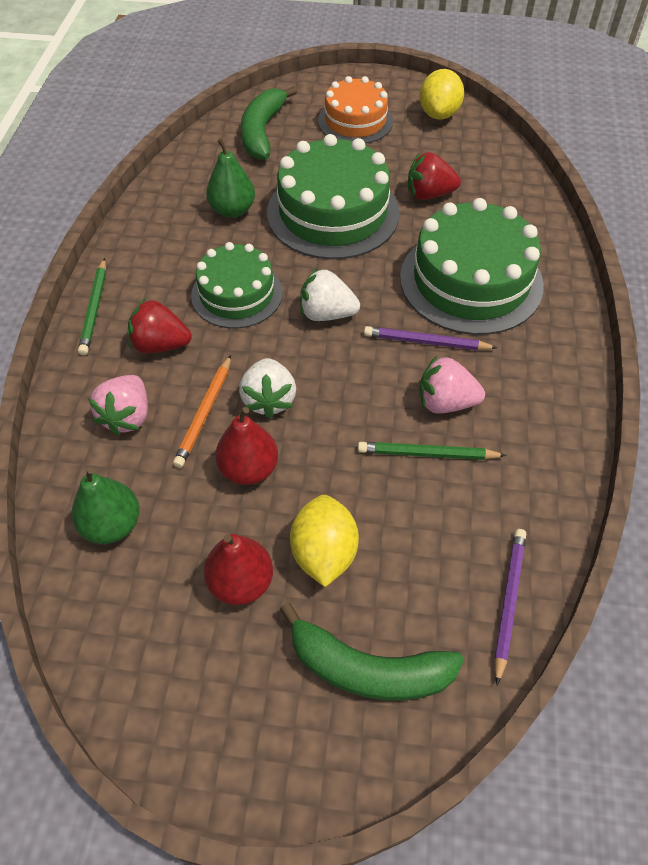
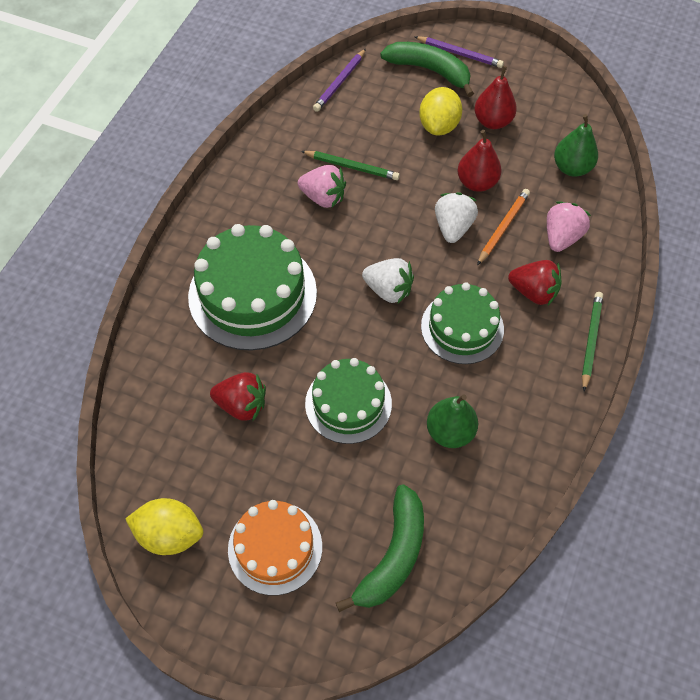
camera: 165 degrees left, 5 degrees up
(333, 213) = (348, 403): green cake -> green cake, size x0.63
(426, 342) = (316, 247): purple pencil -> purple pencil (460, 54)
(439, 114) = (170, 534): yellow lemon -> yellow lemon turned 75 degrees clockwise

